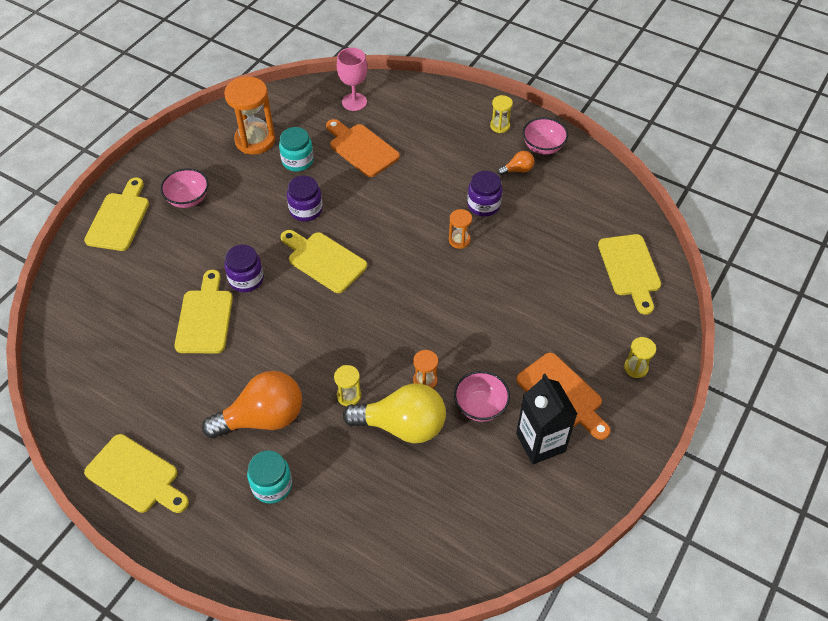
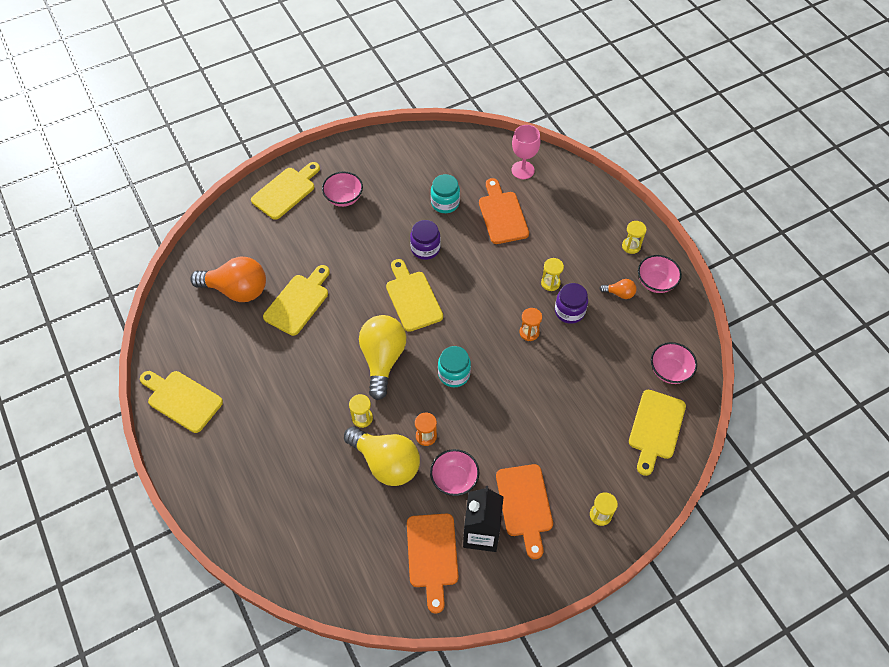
camera: 30 degrees right, 5 degrees up
(136, 476) = (182, 400): yellow cutting board -> yellow cutting board turned 150 degrees clockwise
(246, 279) = (346, 285): purple jar -> none
(255, 140) = (423, 170): orange hourglass -> none
(263, 418) = (291, 403): orange light bulb -> orange light bulb (237, 290)
(272, 485) = (266, 457): turquoise jar -> turquoise jar (454, 374)
(332, 331) = (382, 359): none -> yellow light bulb
(449, 188) = (550, 283): none -> yellow hourglass
(508, 487) = (432, 555): none -> orange cutting board
(607, 215) = (669, 371): none -> pink bowl

